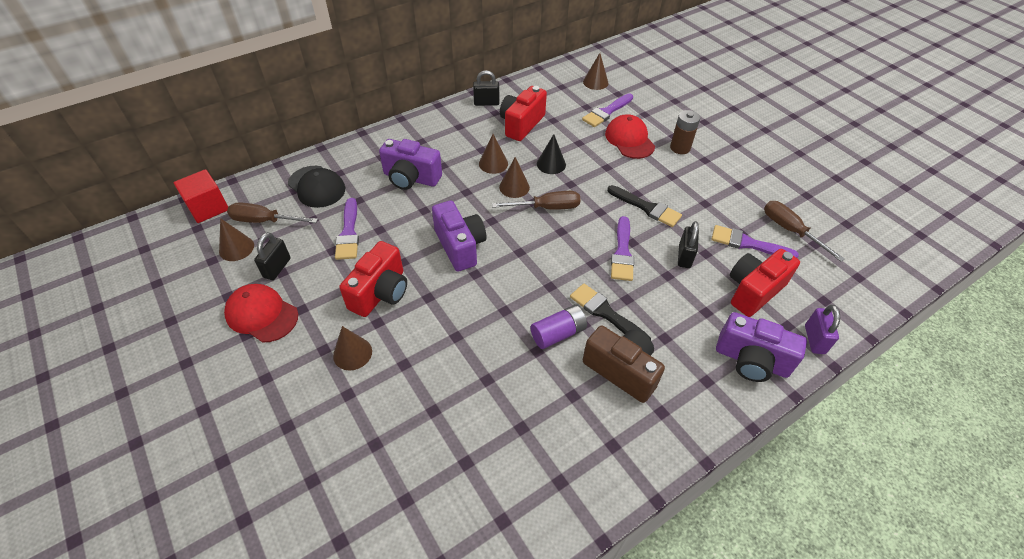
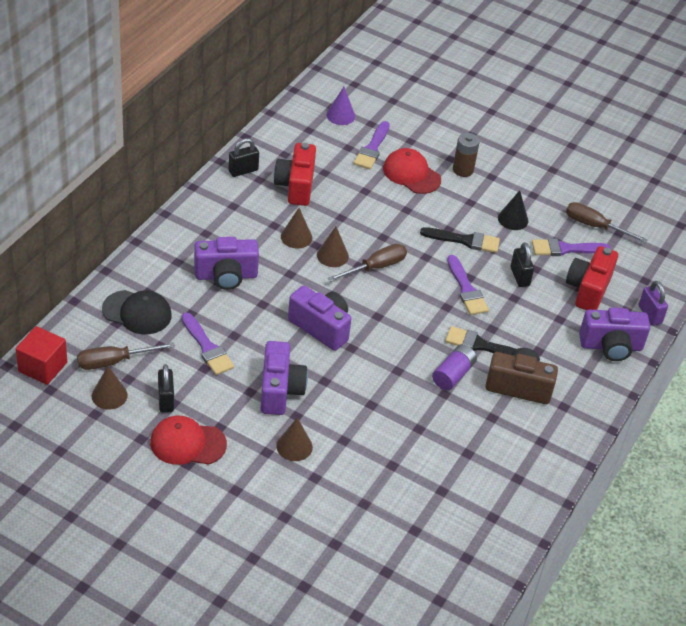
camera: 30 degrees left, 5 degrees down
(380, 292) = (280, 390): red camera -> purple camera
(551, 164) = (352, 221): black cone -> black cone (513, 219)
(595, 82) = (340, 115): brown cone -> purple cone

